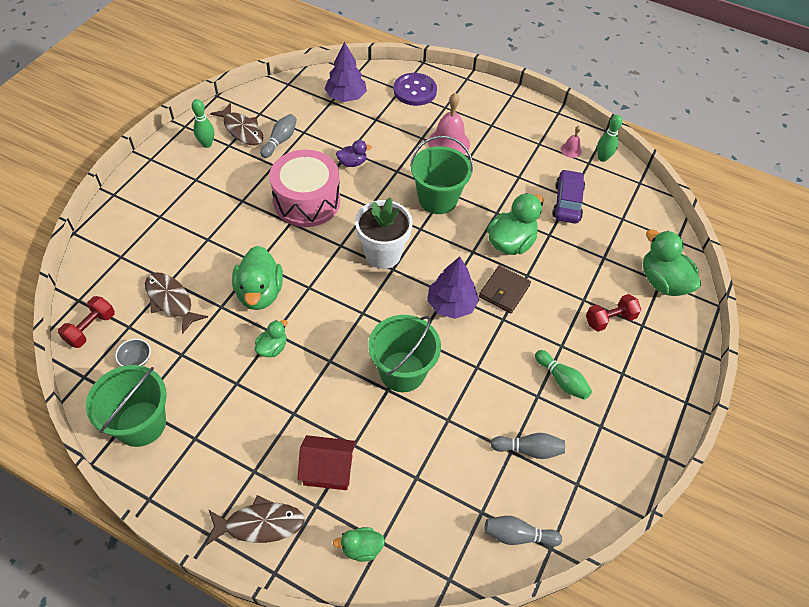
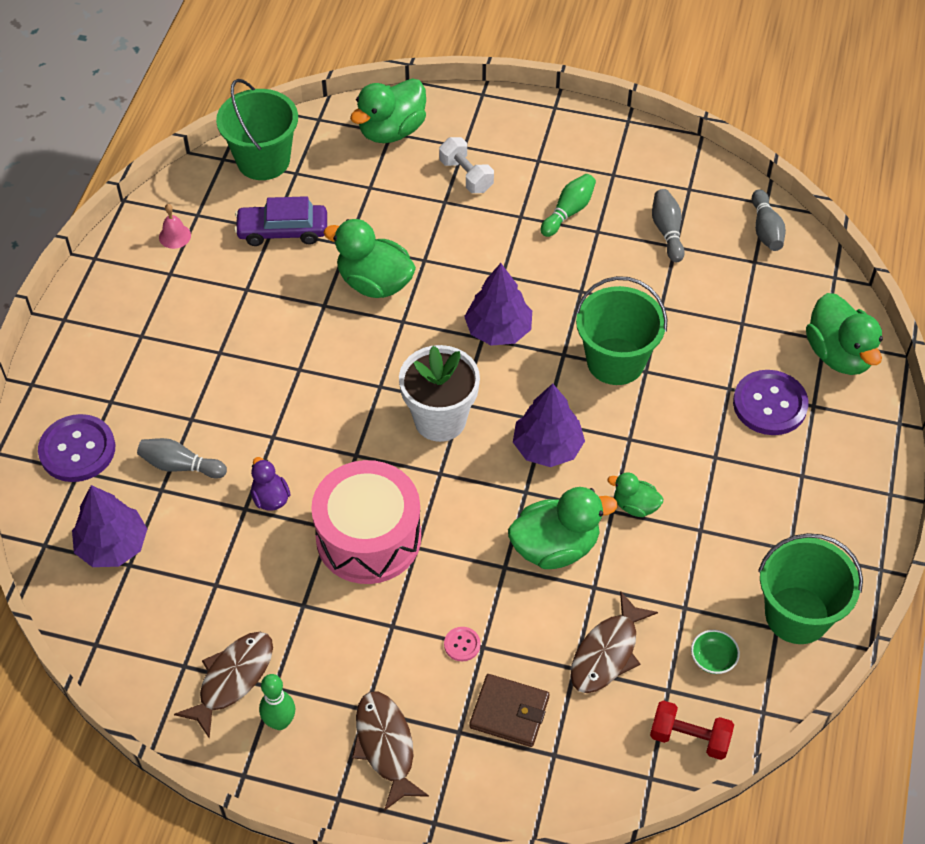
camera: 100 degrees left, 0 degrees up
(136, 359) = (713, 659): grey bowl -> green bowl
(213, 229) = (462, 644): none -> pink button
(260, 524) = (857, 451): brown fish -> brown fish (385, 746)
(280, 141) = (245, 613): grey bowling pin -> grey bowling pin (180, 466)
(328, 470) = (770, 404): red house -> purple button
(340, 309) = (547, 447): none -> purple tree
(361, 548) = (839, 354): green duck -> green duck, size x1.86
(437, 199) = (317, 376): green bucket -> green bucket (263, 160)
(449, 143) = (195, 382): pink bell -> none
(504, 291) = (458, 280): brown wallet -> brown wallet (509, 712)
(602, 158) = (183, 200): green bowling pin -> none
(609, 319) = (466, 176): red dumbbell -> white dumbbell

